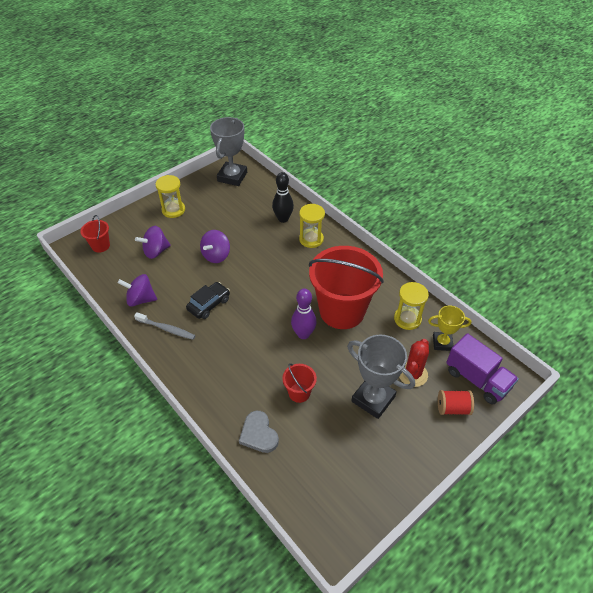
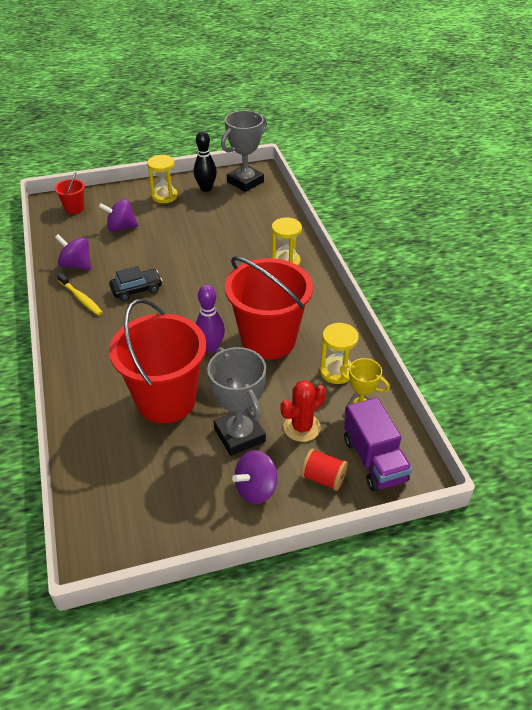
camera: 25 degrees right, 5 degrees down
(166, 329) = (81, 298): grey toothbrush -> yellow toothbrush
(216, 255) = (176, 248): purple spinning top -> purple spinning top (256, 489)
(258, 434) = (98, 422): grey heart -> none
(283, 219) = (269, 234): black bowling pin -> black bowling pin (206, 188)
(299, 393) = (166, 400): red bucket -> red bucket, size x2.31

